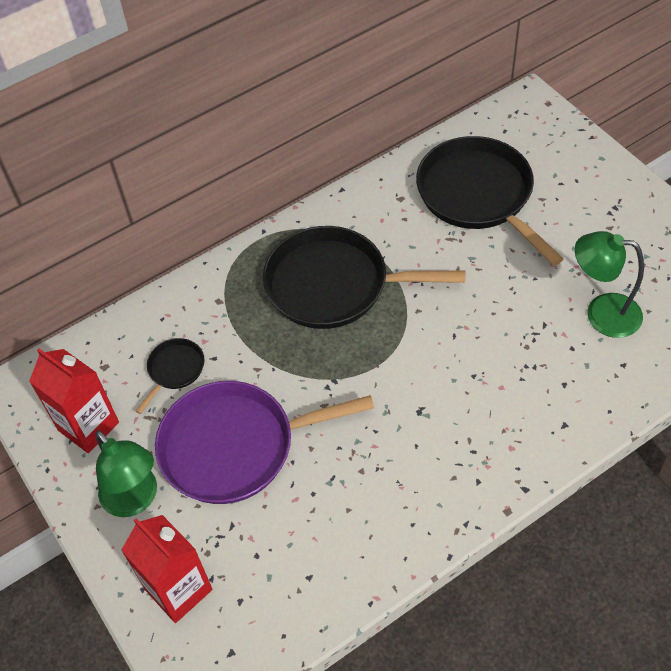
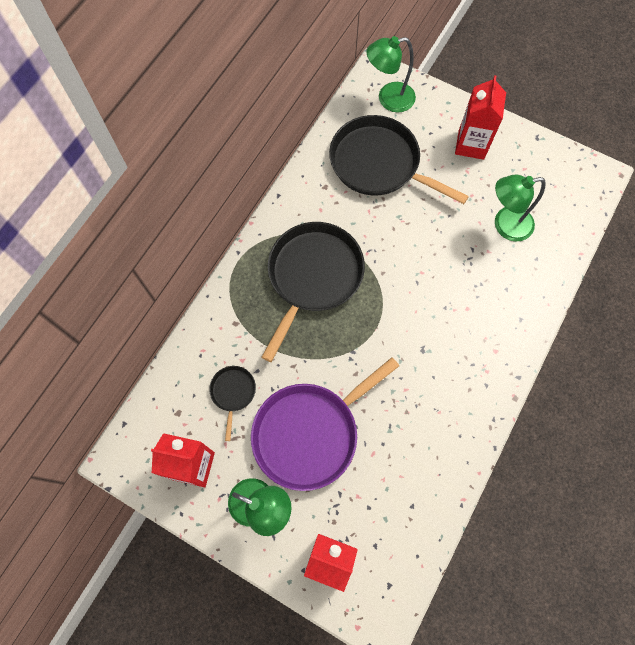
camera: 30 degrees left, 15 degrees up
(333, 285) = (313, 276): black pan -> black pan turned 135 degrees clockwise
(528, 132) = (388, 99): none -> green lamp
(606, 211) = (471, 144): none -> red carton

